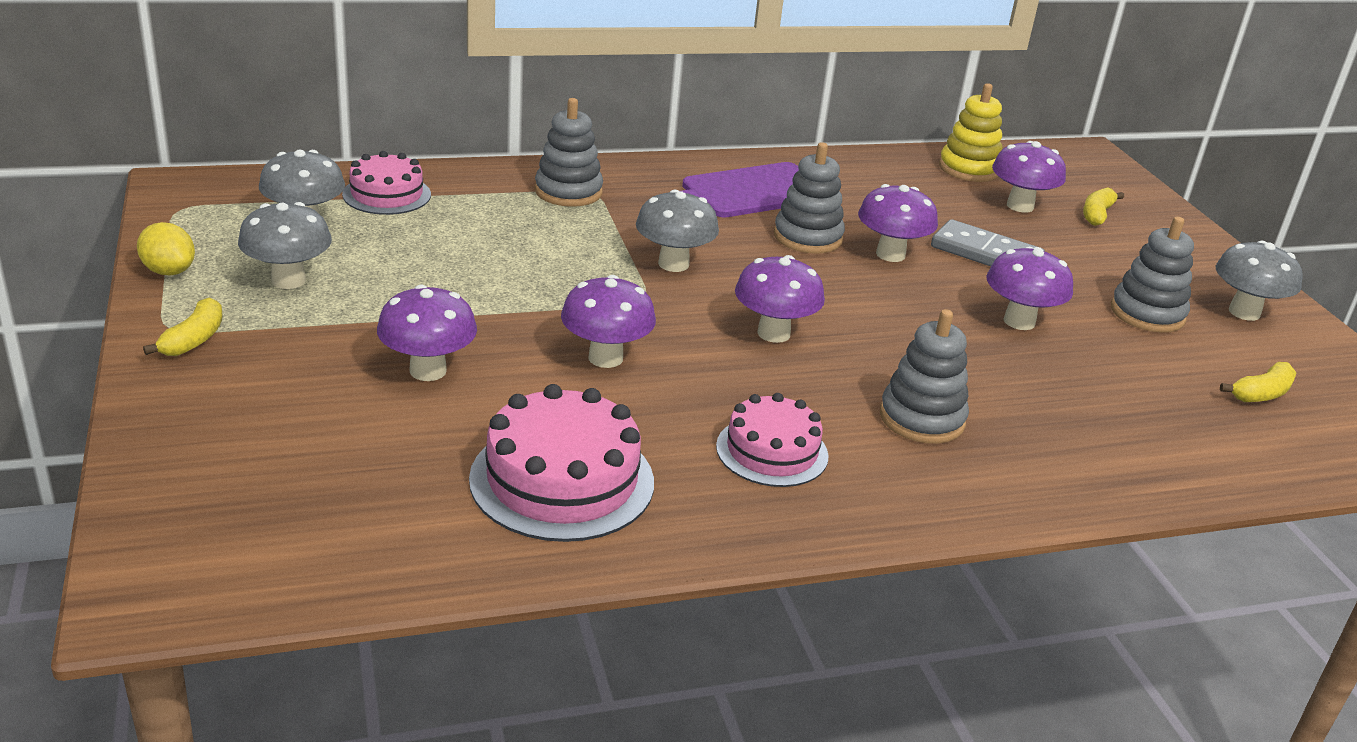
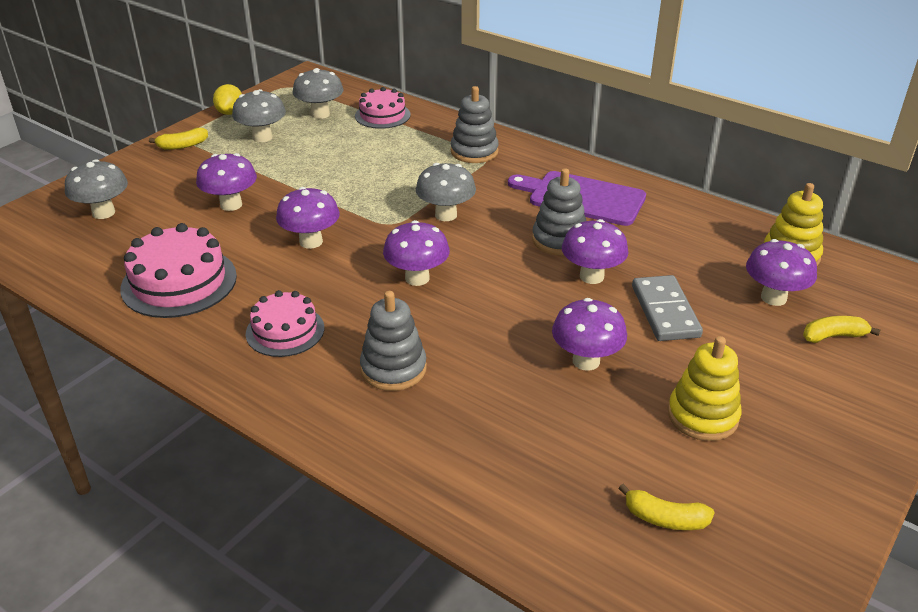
camera: 55 degrees right, 5 degrees up
(1147, 313) = (702, 416): grey stacking toy -> yellow stacking toy
(1244, 312) = (798, 468): grey mushroom -> grey mushroom (103, 213)

